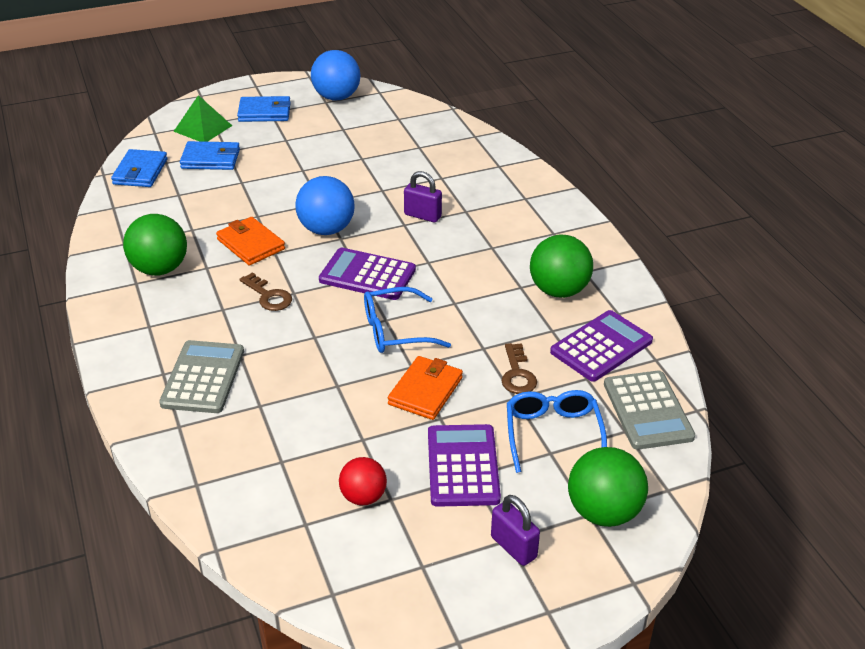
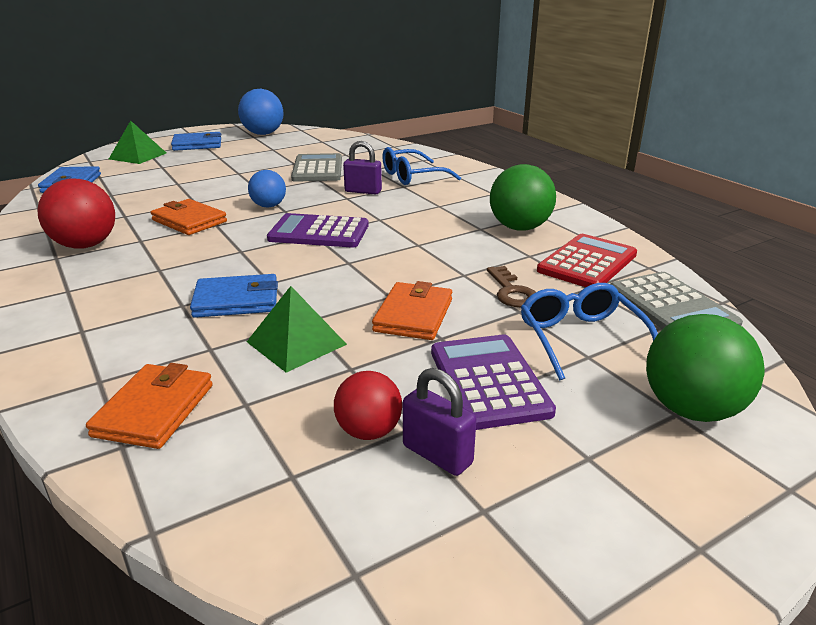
camera: 10 degrees left, 10 degrees down
(160, 269) = (86, 245): green ball -> red ball
(203, 377) = (134, 329): grey calculator -> grey calculator (317, 169)
(210, 159) = (145, 172): blue wallet -> blue wallet (236, 300)
(218, 458) = (154, 410): none -> orange wallet
(269, 296) = (212, 255): brown key -> none
(326, 229) = (269, 206): blue ball -> blue ball, size x0.62
(326, 408) = (296, 343): none -> green pyramid
(395, 331) = (361, 270): blue glasses -> blue glasses (412, 176)
(513, 547) = (601, 466): purple padlock -> purple padlock (437, 455)
(601, 346) = (587, 263): purple calculator -> red calculator

